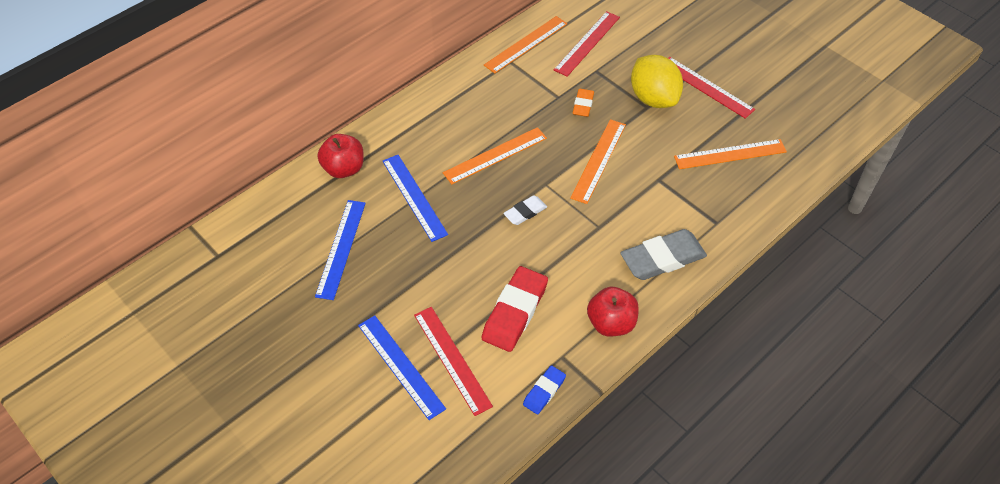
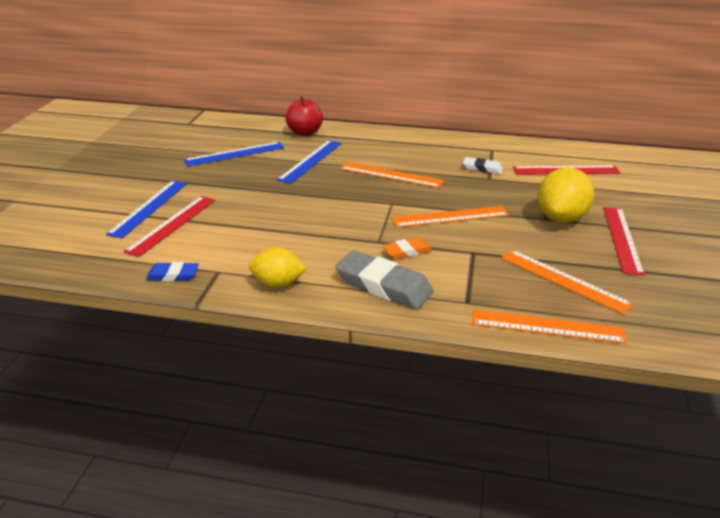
camera: 55 degrees right, 20 degrees down
(514, 312) = (244, 234): red eraser -> none
(525, 212) = (351, 205): white eraser -> white eraser (482, 168)
(526, 44) = (519, 149): orange ruler -> orange ruler (547, 326)
(583, 105) = (498, 190): orange eraser -> orange eraser (407, 251)
(611, 323) = (278, 283): red apple -> yellow lemon

